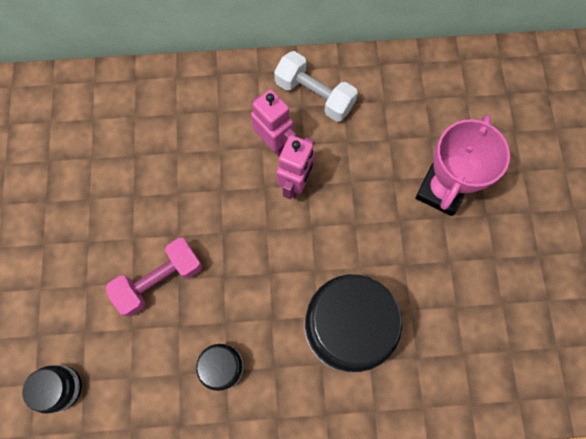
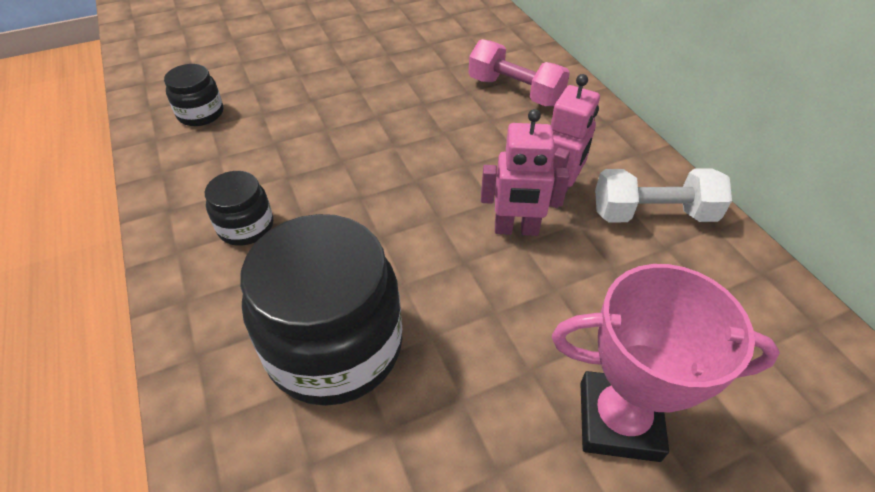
camera: 70 degrees right, 25 degrees down
(160, 280) = (336, 147): pink dumbbell -> pink dumbbell (515, 91)
(314, 95) = (653, 214): white dumbbell -> white dumbbell turned 75 degrees clockwise

